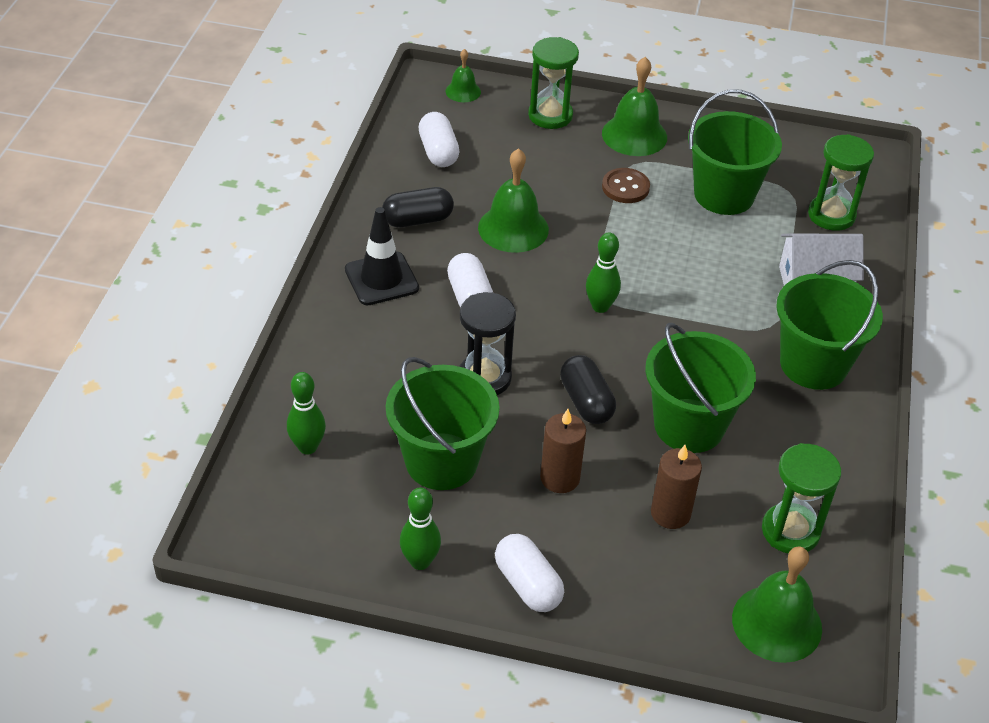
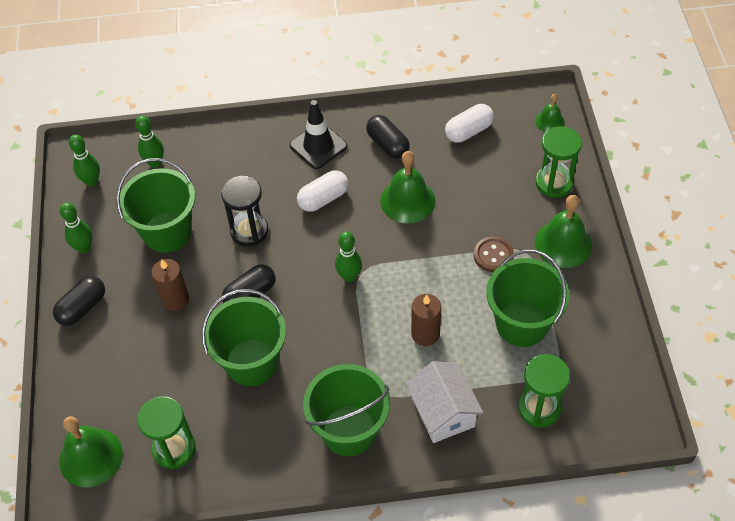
camera: 75 degrees right, 10 degrees up
(298, 527) = (92, 181): none -> green bowling pin
(528, 584) = (82, 308): white capsule -> black capsule
(670, 513) = (166, 371): brown candle -> brown candle (425, 334)

